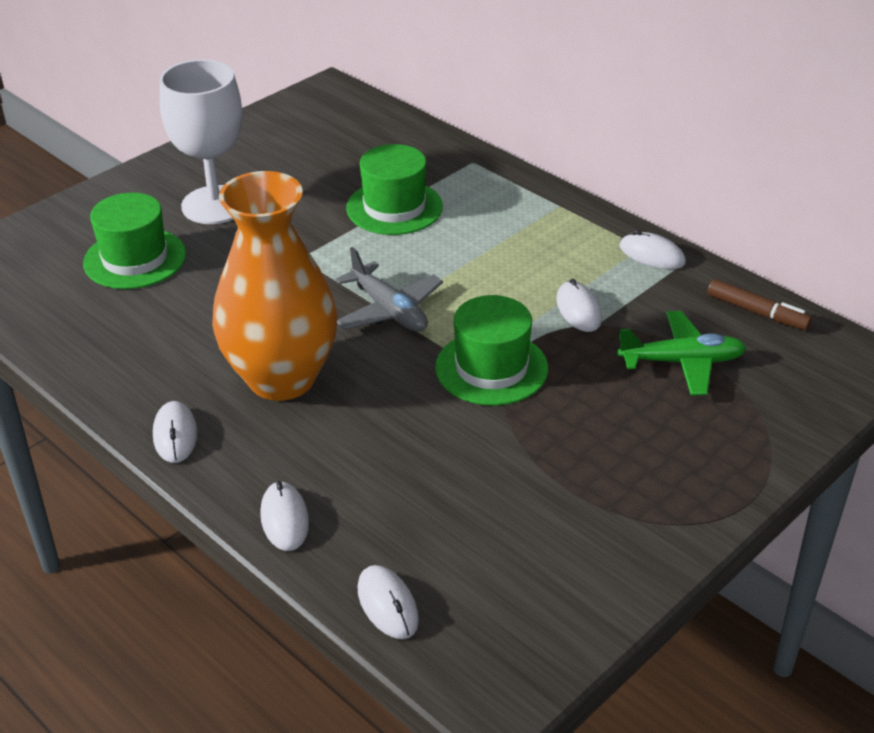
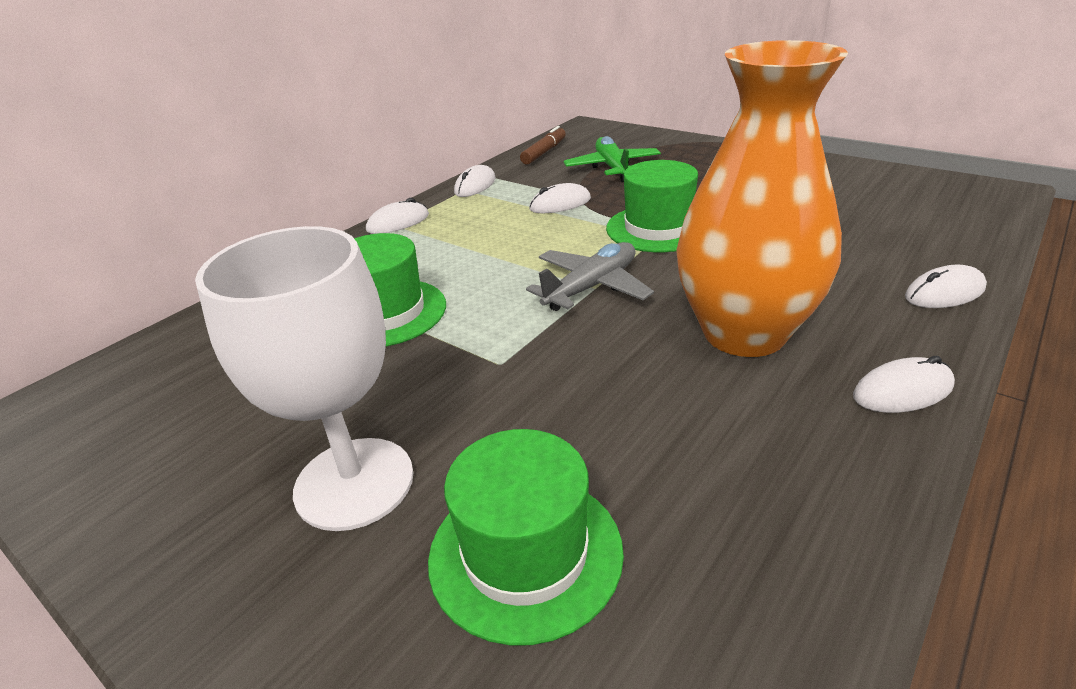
camera: 95 degrees left, 5 degrees down
(387, 605) = (976, 233): white mouse -> white mouse (398, 223)

